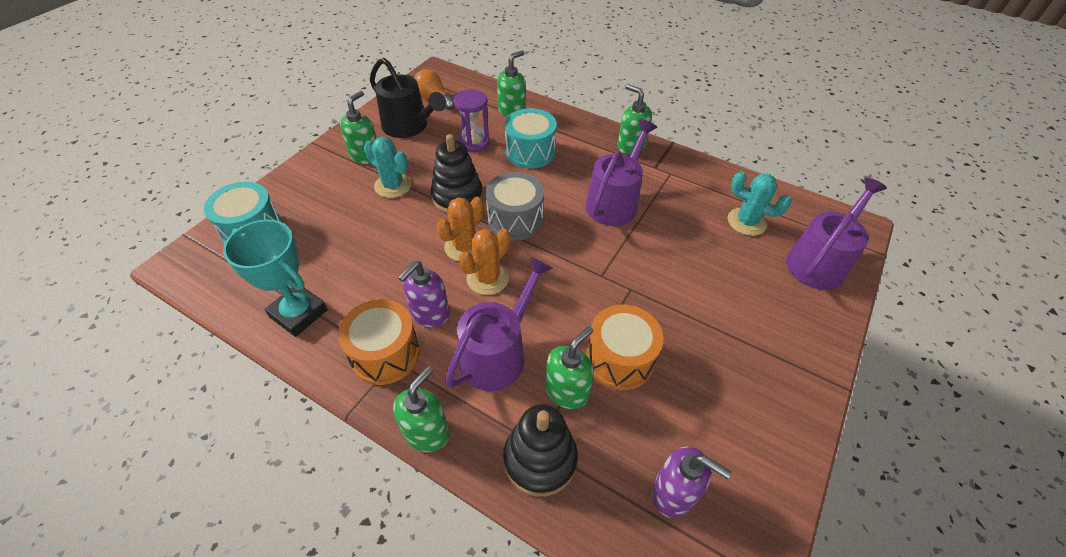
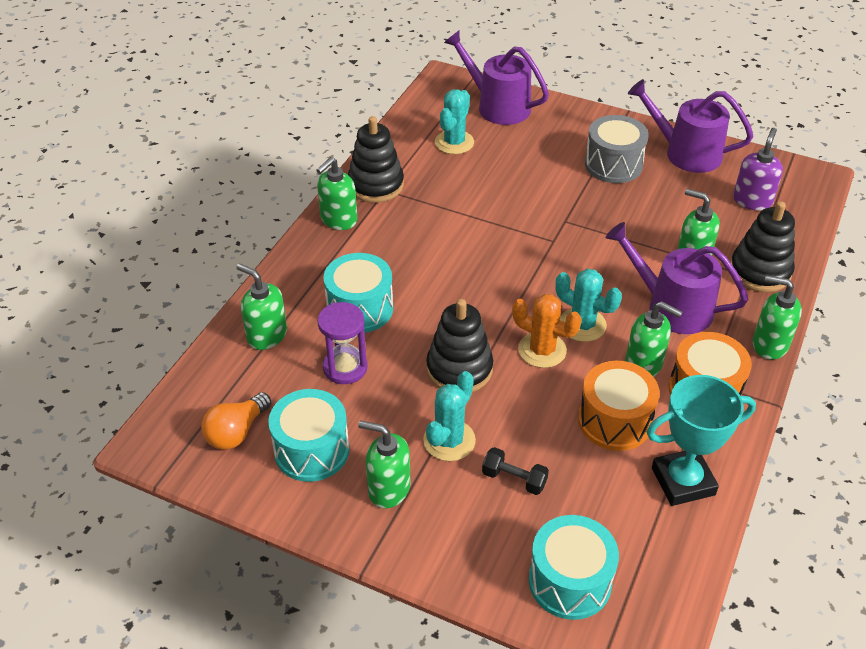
camera: 95 degrees left, 5 degrees down
(298, 313) = (683, 481): turquoise trophy -> turquoise trophy turned 45 degrees clockwise
(346, 214) = (514, 479): none -> black dumbbell
(408, 126) = (311, 450): black watering can -> turquoise drum
(429, 314) = (644, 365): purple soap dispenser -> green soap dispenser
(487, 278) = (582, 325): orange cactus -> turquoise cactus
(515, 219) = (488, 311): grey drum -> grey drum (613, 164)
(614, 202) = (442, 232): purple watering can -> purple watering can (686, 153)
(619, 359) = (647, 228): orange drum -> orange drum (614, 421)
(676, 168) = (376, 185): none -> black stacking toy

